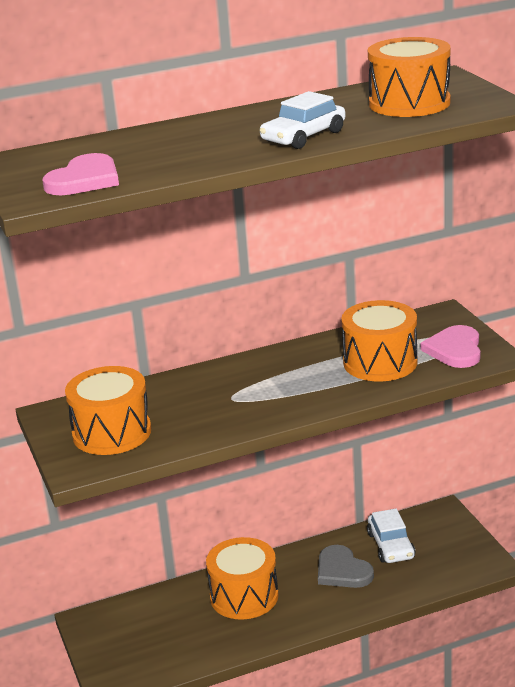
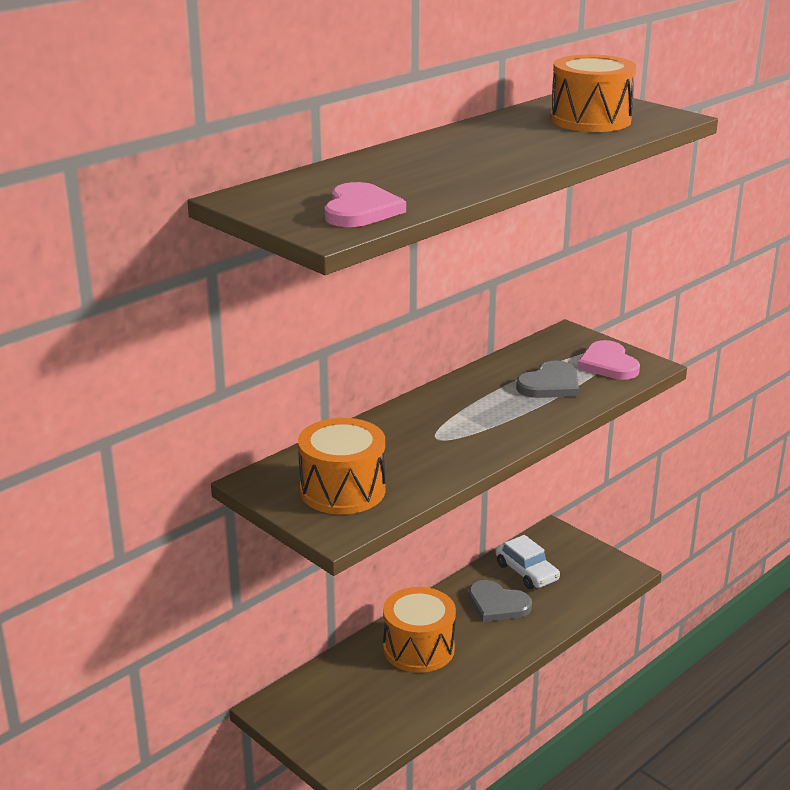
camera: 25 degrees left, 0 degrees up
(303, 136) = (531, 155): white car -> none
(380, 362) = (550, 384): orange drum -> grey heart

